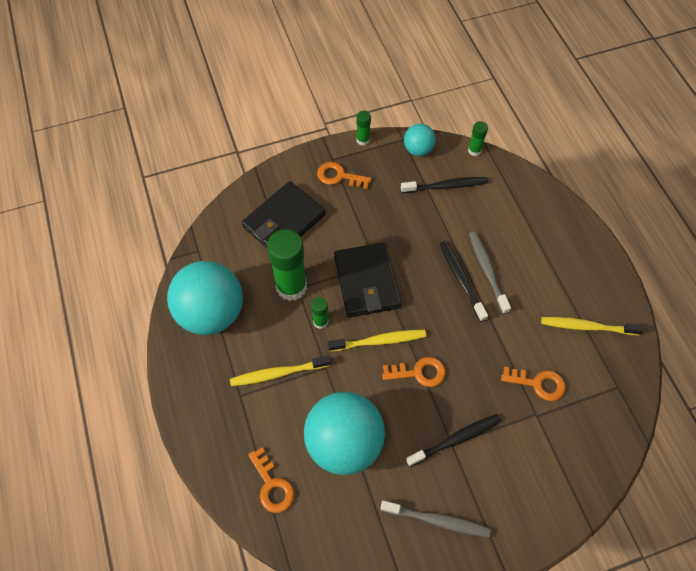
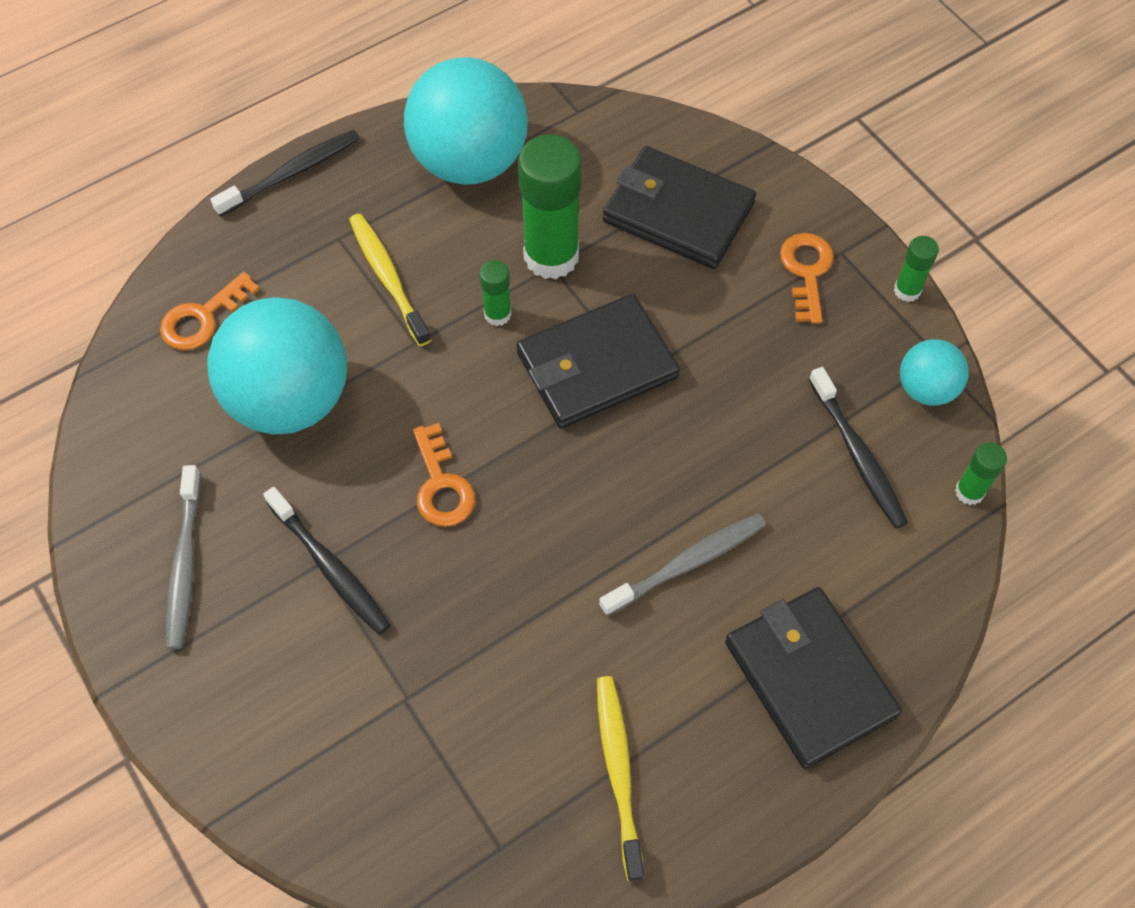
camera: 75 degrees right, 0 degrees up
(379, 341) = (486, 411): yellow toothbrush -> none
(461, 279) = (653, 520): black toothbrush -> black toothbrush (292, 173)
(538, 383) = (470, 692): orange key -> none
(553, 238) = (809, 678): none -> black wallet

